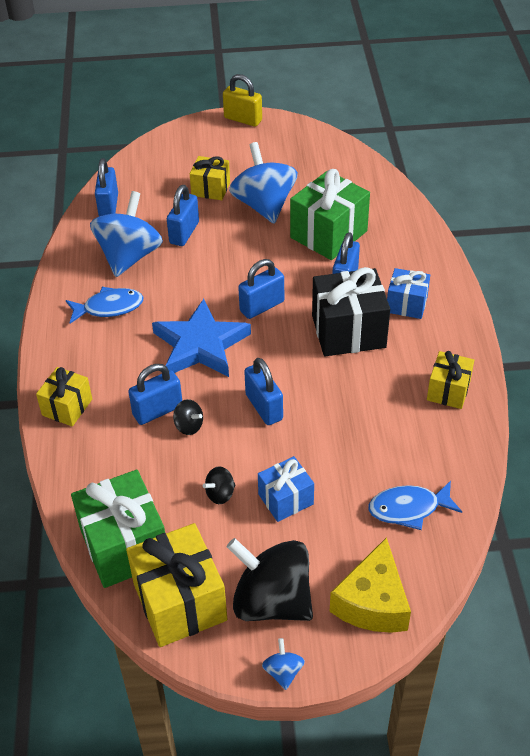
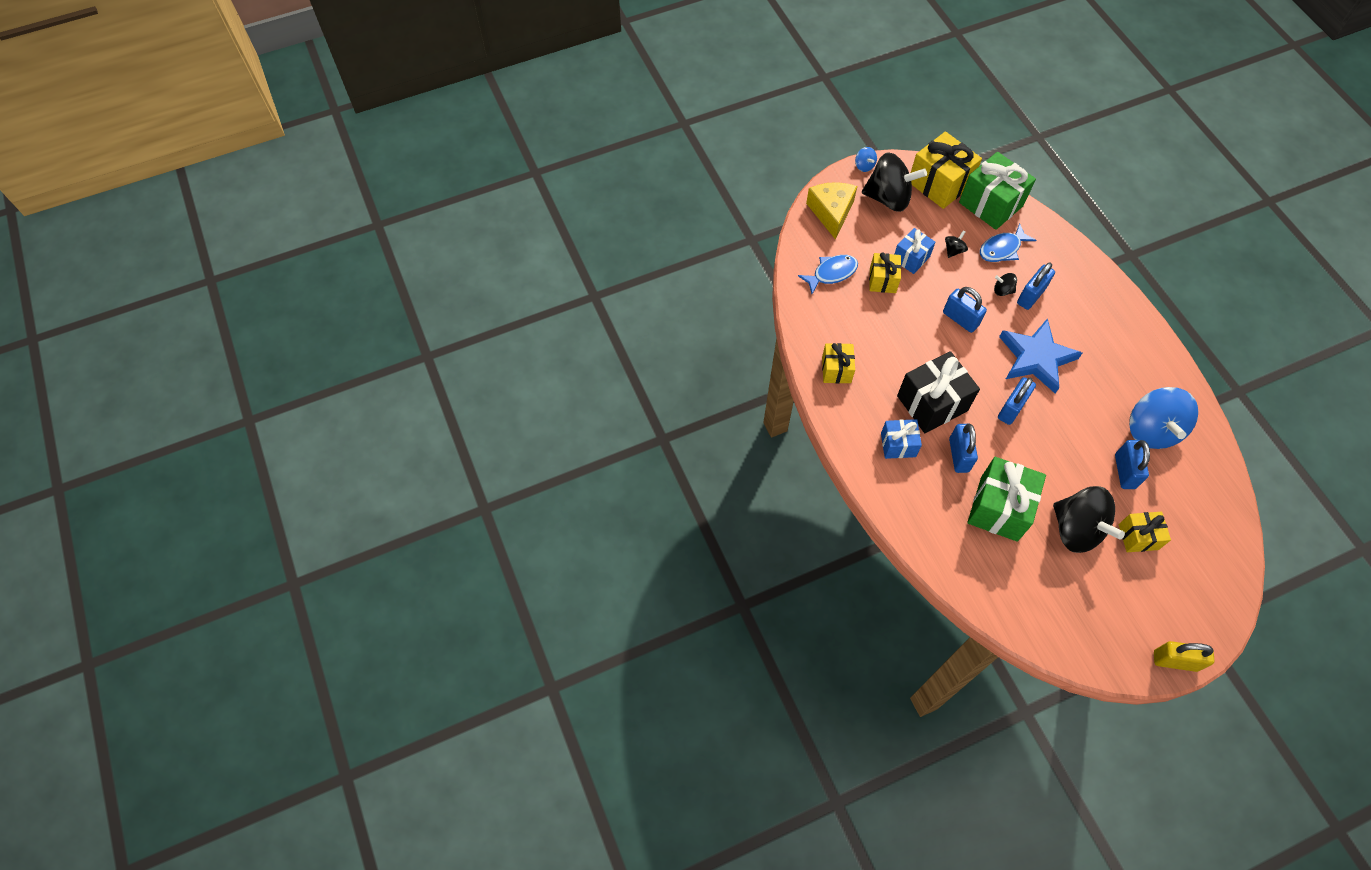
camera: 160 degrees right, 15 degrees up
(67, 407) = (1093, 281): yellow gift -> yellow gift (882, 280)
(108, 206) = (1213, 485): blue padlock -> none
(109, 307) = (1128, 372): blue fish -> blue fish (1002, 249)
(264, 205) = (1076, 529): blue spinning top -> black spinning top

